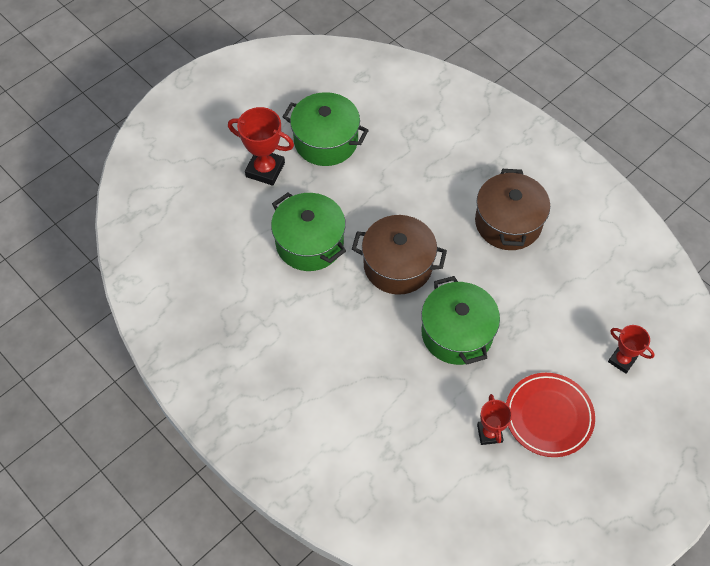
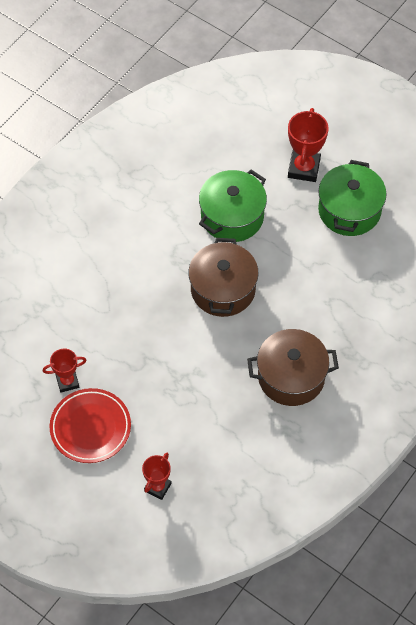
camera: 80 degrees right, 0 degrees up
(457, 333) = (161, 345): green pot -> none

